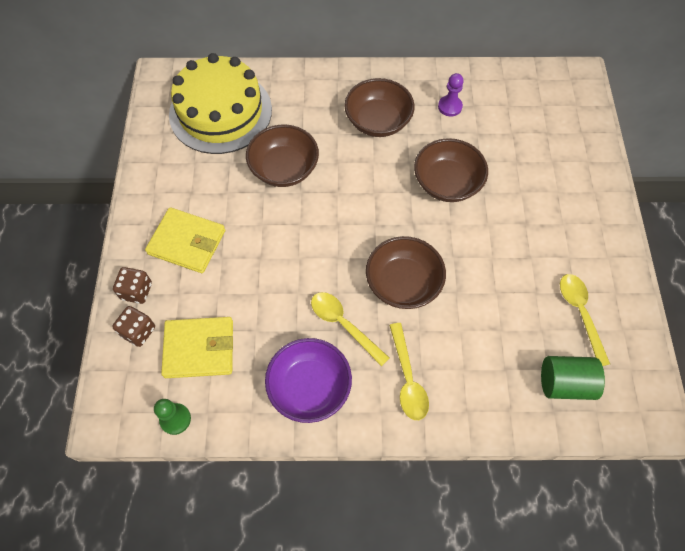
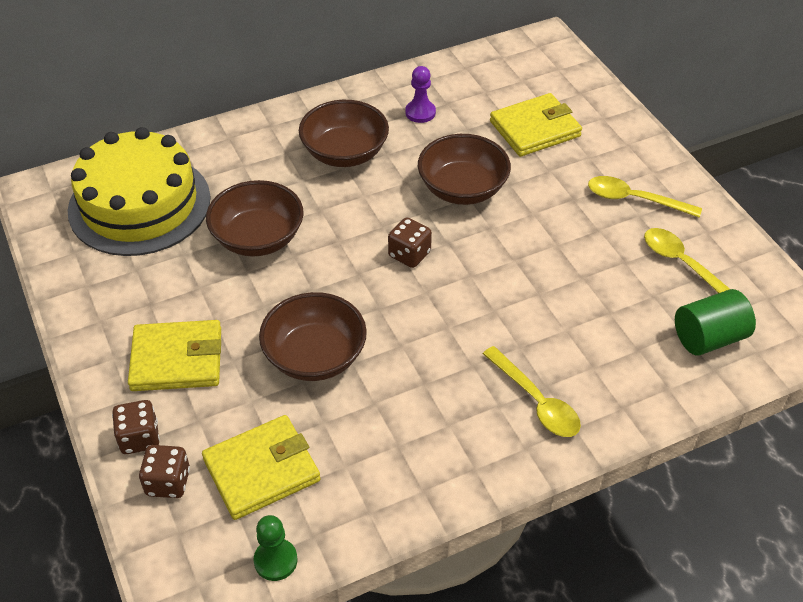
camera: 25 degrees left, 15 degrees down
(309, 387) = (426, 456): purple bowl -> none
(343, 324) = (427, 374): yellow spoon -> yellow spoon (634, 199)
(380, 223) = (409, 254): none -> brown dice
(403, 283) = (472, 306): brown bowl -> brown bowl (315, 356)
(529, 152) = (535, 129): none -> yellow wallet

